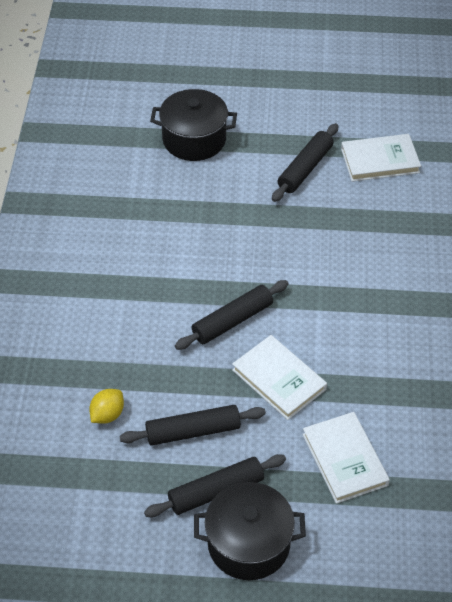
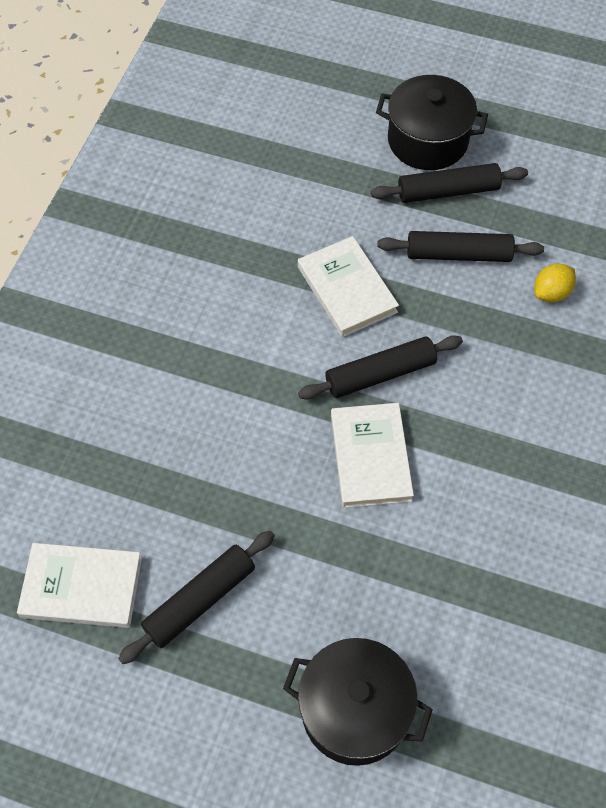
camera: 165 degrees left, 10 degrees up
(344, 459) = (306, 193): white book -> white book (370, 457)

